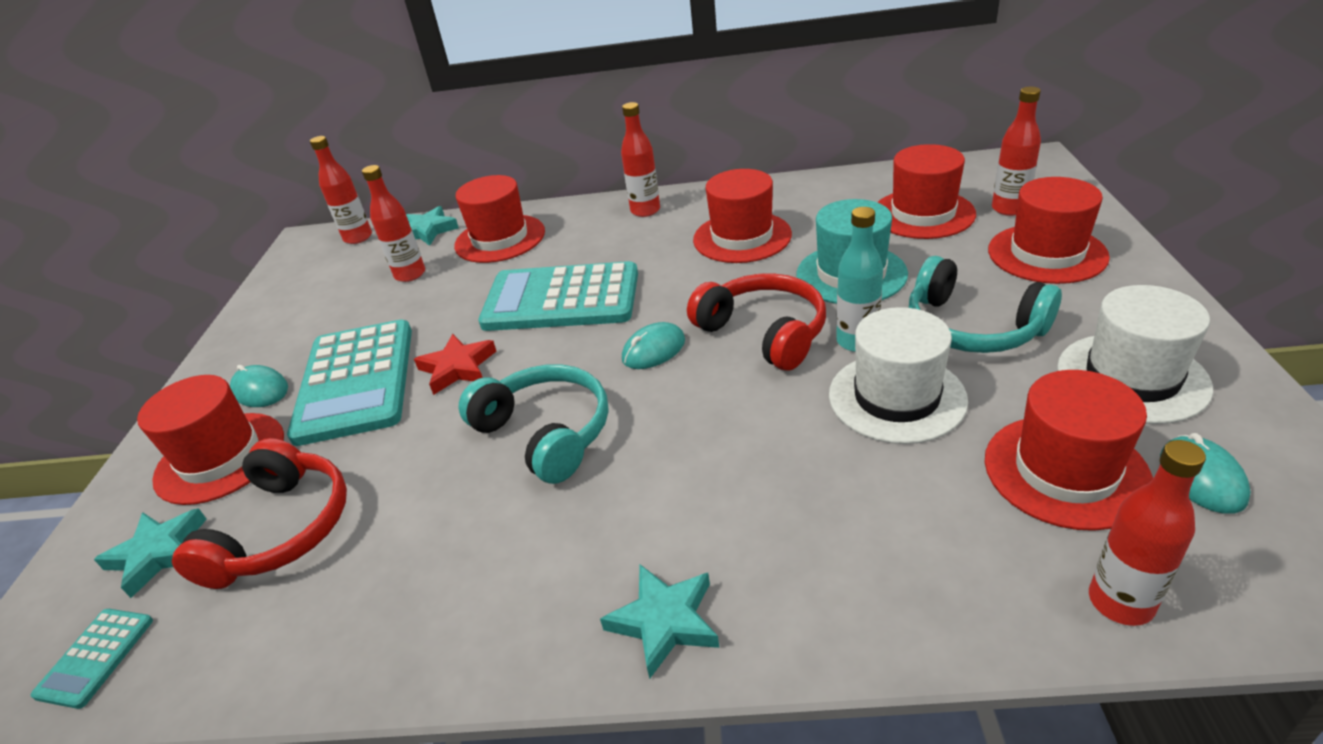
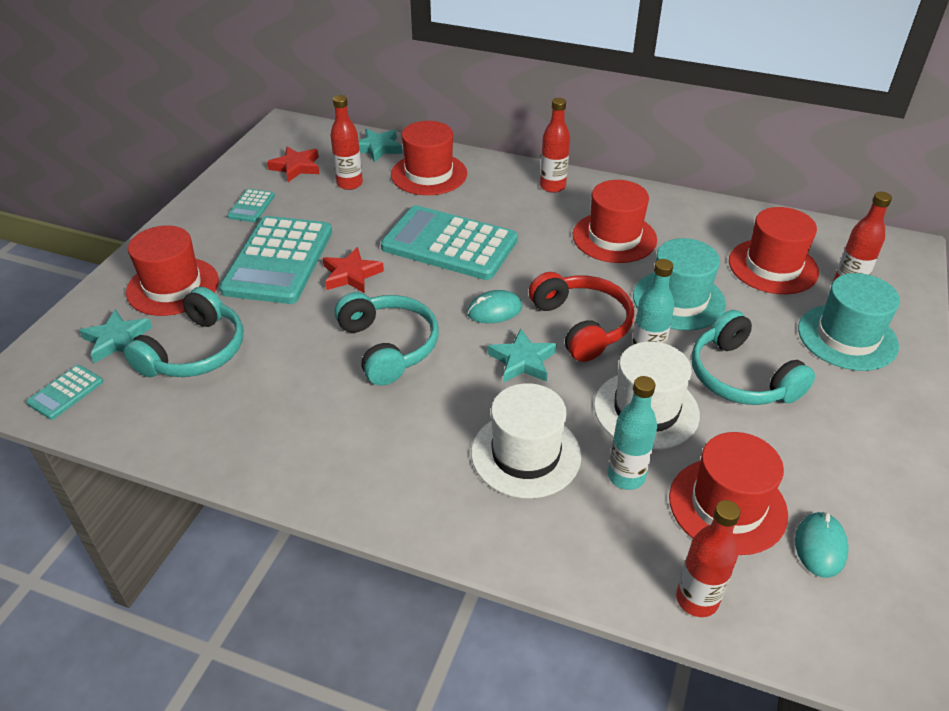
camera: 15 degrees right, 5 degrees up
(260, 390) = (213, 244): turquoise mouse -> none
(282, 529) = (195, 351): red headphones -> turquoise headphones
(295, 333) = (251, 206): none -> turquoise calculator
(336, 277) = (296, 167): none -> red star
(358, 237) = (324, 137): red bottle -> none
(664, 622) = (402, 499): turquoise star -> turquoise star (522, 361)
(927, 481) = (626, 476): none -> turquoise bottle
(1047, 253) = (847, 337): red hat -> turquoise hat
(1132, 377) = (831, 459): white hat -> white hat (526, 454)

